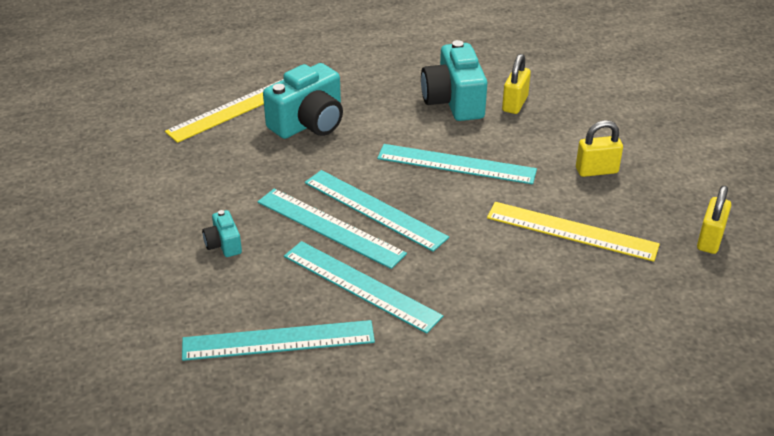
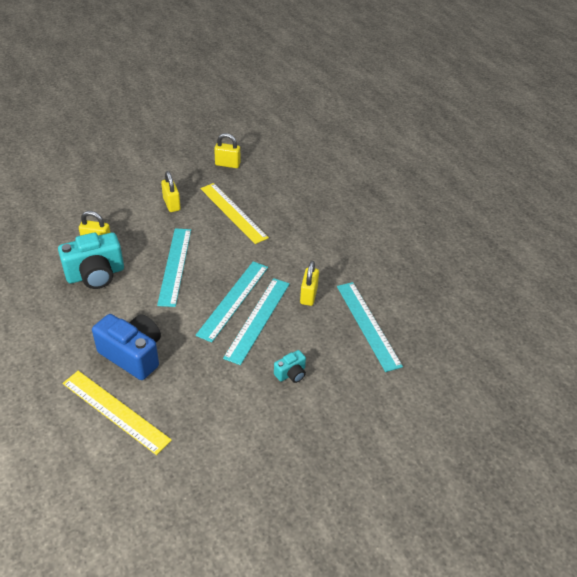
camera: 105 degrees left, 5 degrees up
(309, 123) = (133, 355): turquoise camera -> blue camera
(361, 286) = (308, 295): turquoise ruler -> yellow padlock
(571, 231) = (233, 212): yellow ruler -> yellow ruler turned 45 degrees counterclockwise

